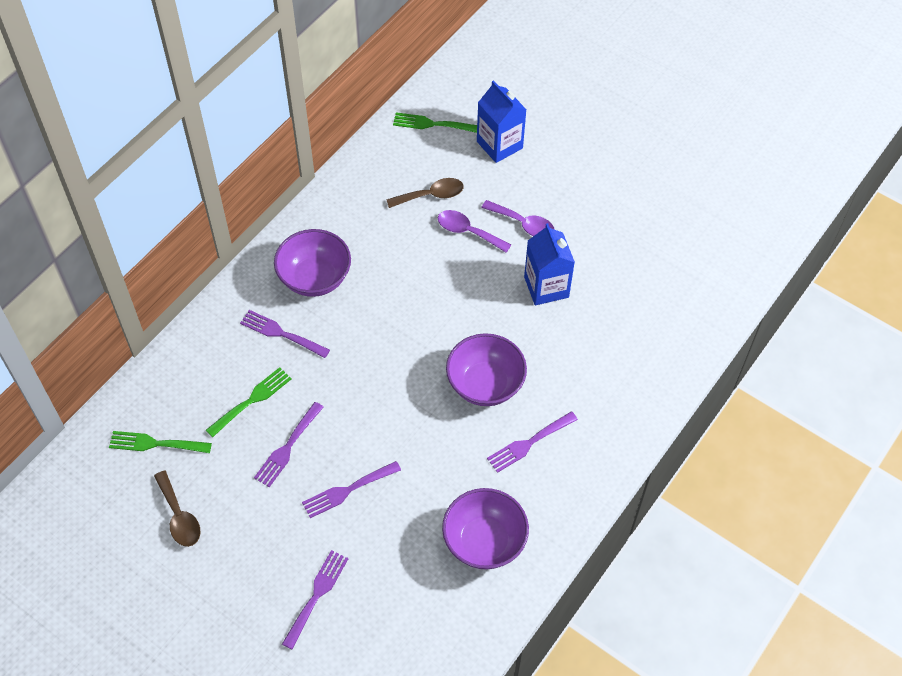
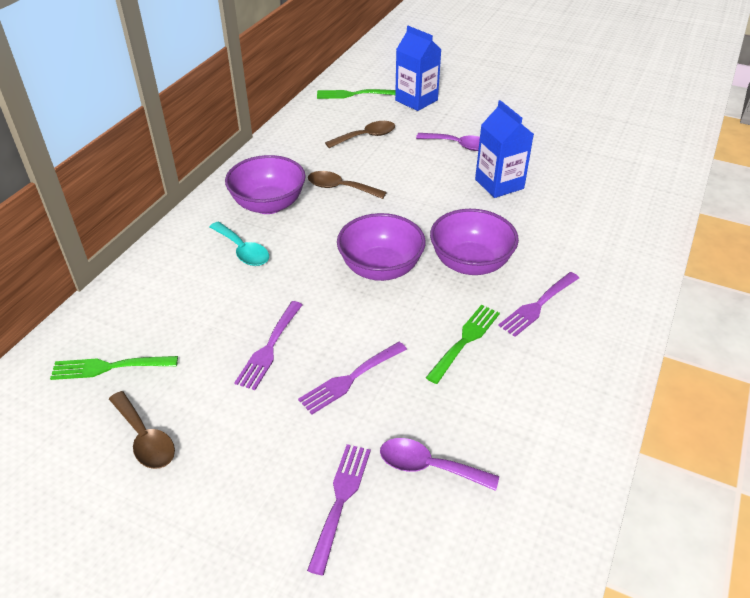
camera: 10 degrees left, 15 degrees down
(251, 400) = (219, 311): green fork -> green fork (465, 341)
(282, 334) = (243, 251): purple fork -> turquoise spoon
(388, 266) = (340, 188): none -> brown spoon
(468, 231) = (409, 156): purple spoon -> purple spoon (428, 466)
(484, 541) = (528, 405): purple bowl -> purple bowl (380, 268)

